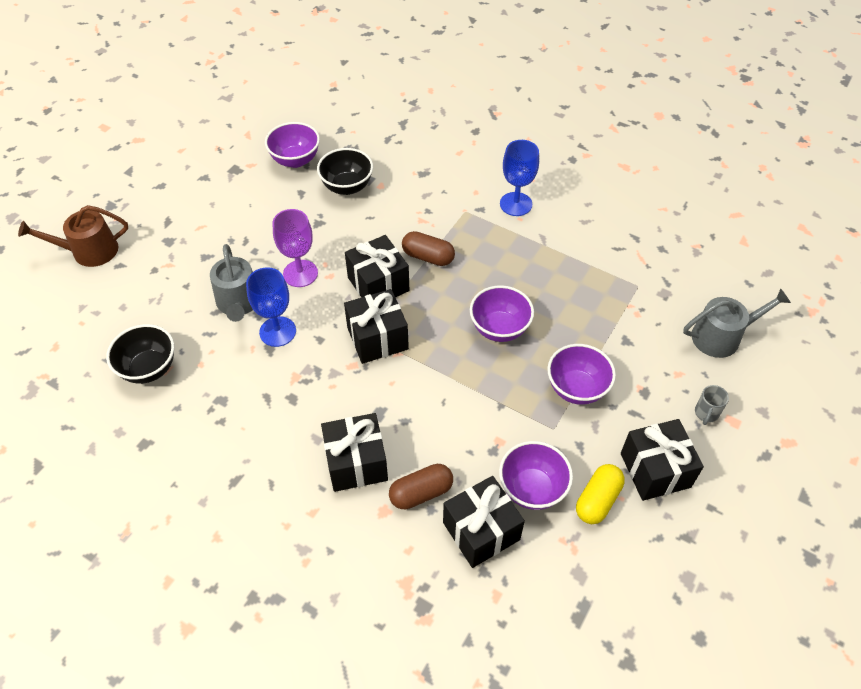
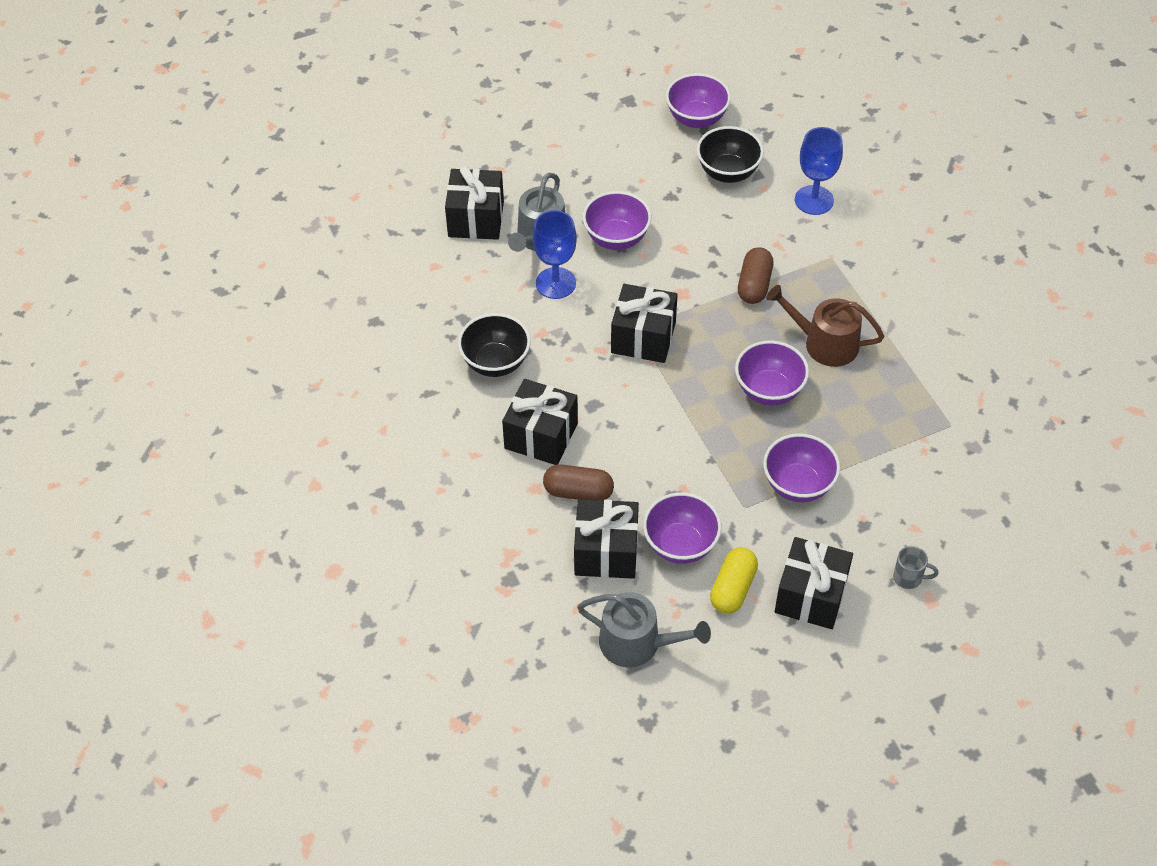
camera: 35 degrees right, 0 degrees up
(89, 251) = (438, 120): brown watering can -> brown watering can (824, 343)
(149, 368) = (421, 258): black bowl -> black bowl (495, 362)
(300, 273) = (616, 238): purple goblet -> purple bowl
(378, 284) = (683, 287): black gift -> black gift (476, 219)
(428, 257) = (754, 285): brown capsule -> brown capsule turned 45 degrees clockwise
(516, 204) = (892, 276): blue goblet -> blue goblet (814, 200)
(597, 500) = (733, 588): yellow capsule -> yellow capsule turned 45 degrees counterclockwise
(706, 413) = (909, 578): grey mug -> grey mug turned 135 degrees counterclockwise
(721, 336) = (995, 519): grey watering can -> grey watering can (637, 643)

